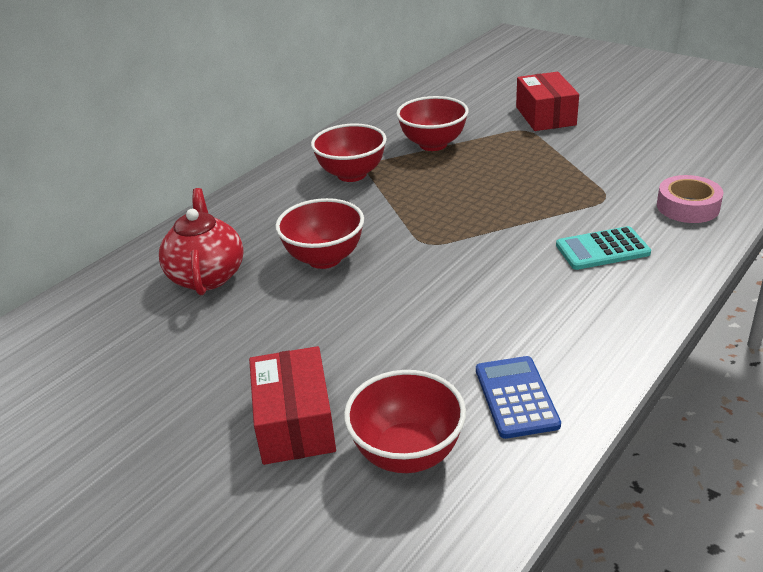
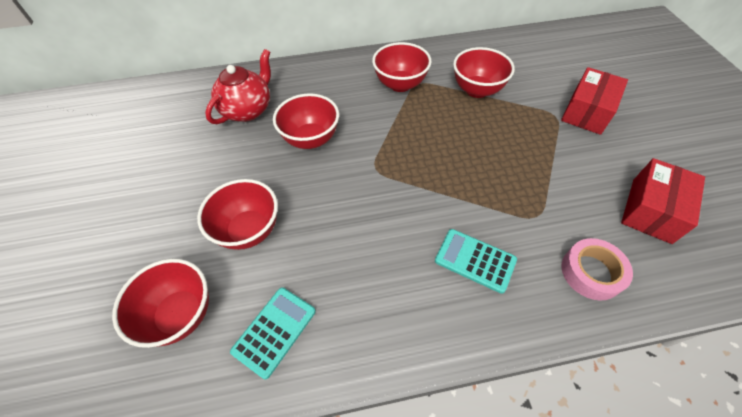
camera: 40 degrees right, 20 degrees up
(295, 422) = (166, 243): red box -> red box (651, 210)
(373, 355) = (249, 230): none -> red bowl
(516, 397) = (274, 331): blue calculator -> turquoise calculator

